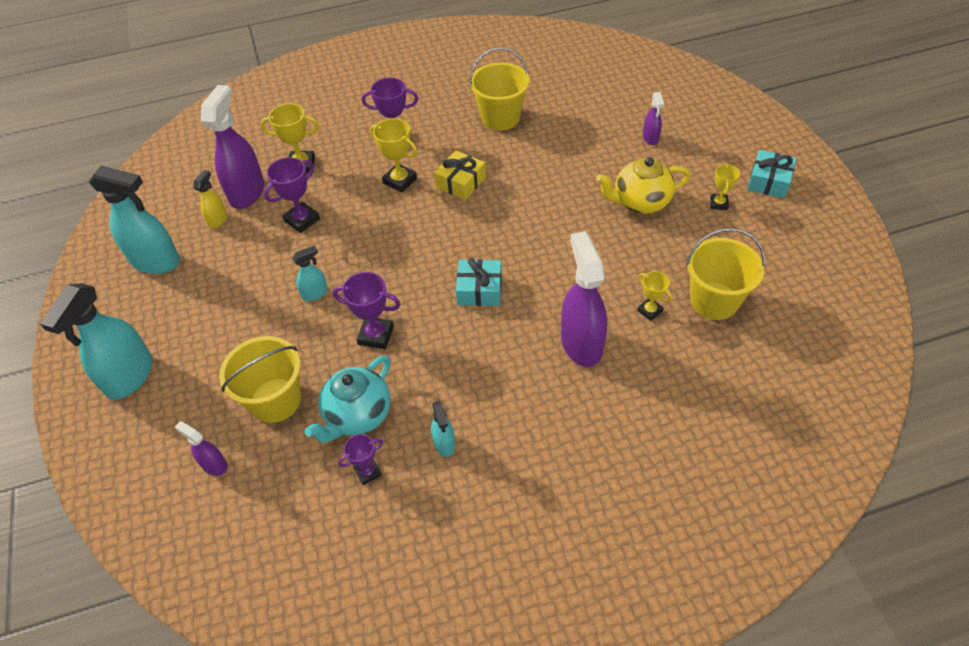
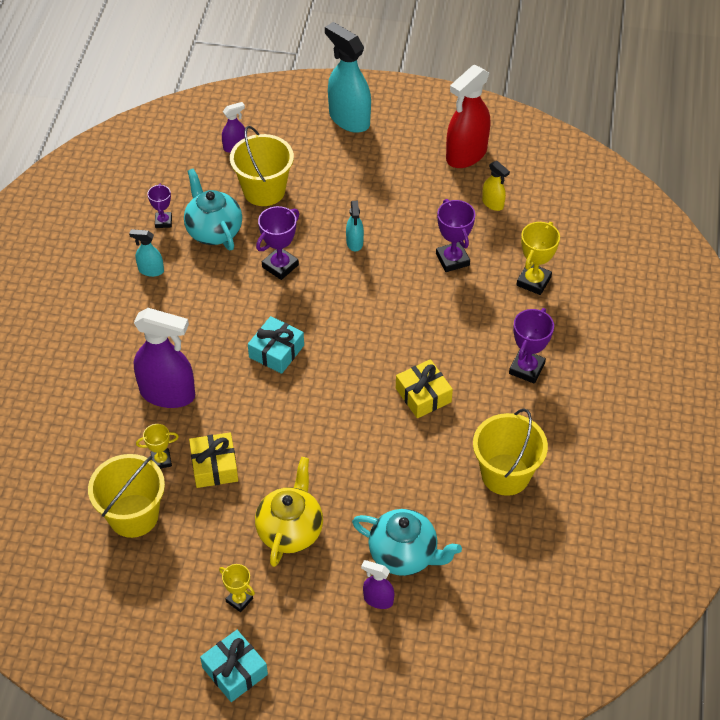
camera: 115 degrees right, 0 degrees up
(156, 261) = (466, 155): turquoise spray bottle -> red spray bottle
(247, 192) = (518, 232): purple spray bottle -> none
(400, 181) = (458, 348): yellow trophy -> none
(606, 139) = (404, 555): none -> turquoise teapot
(625, 273) = (214, 466): none -> yellow gift

